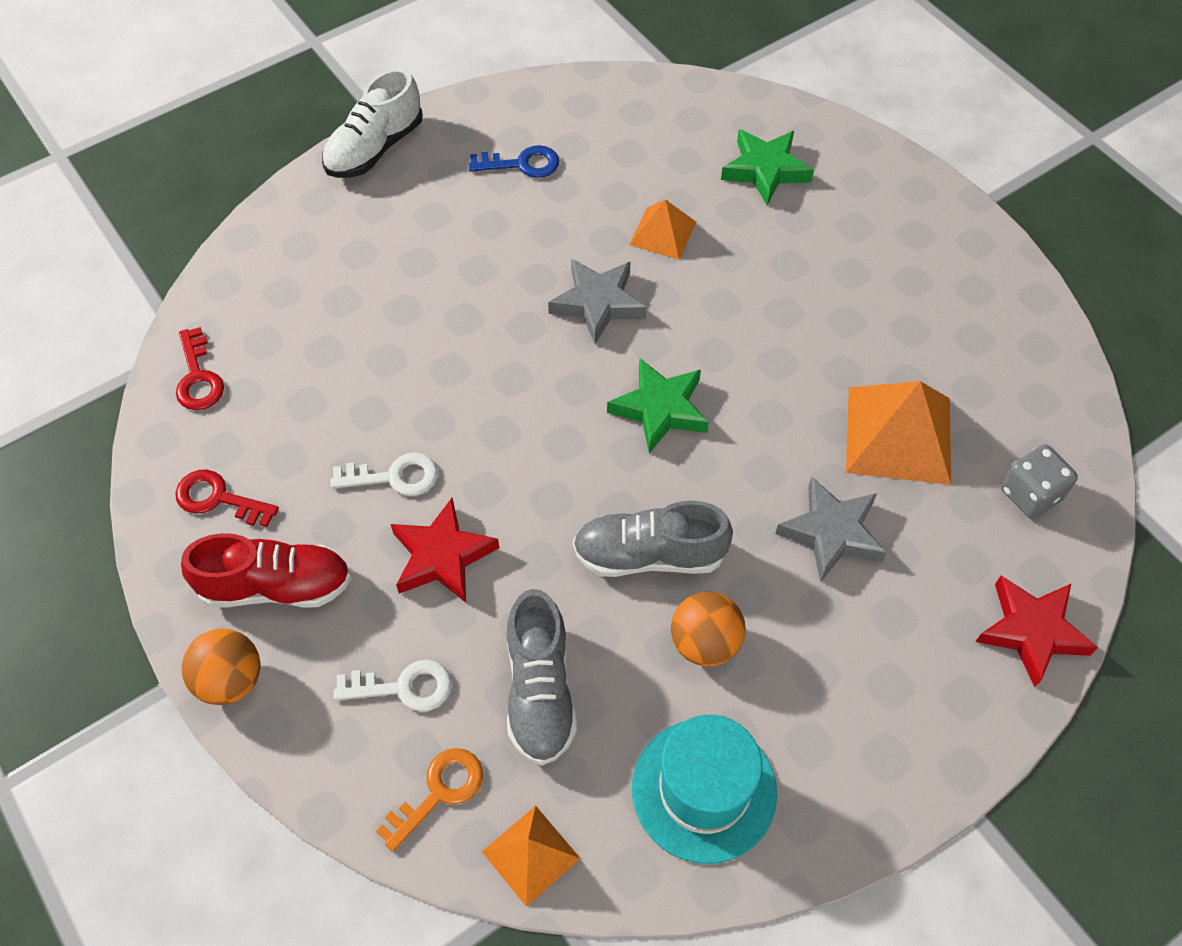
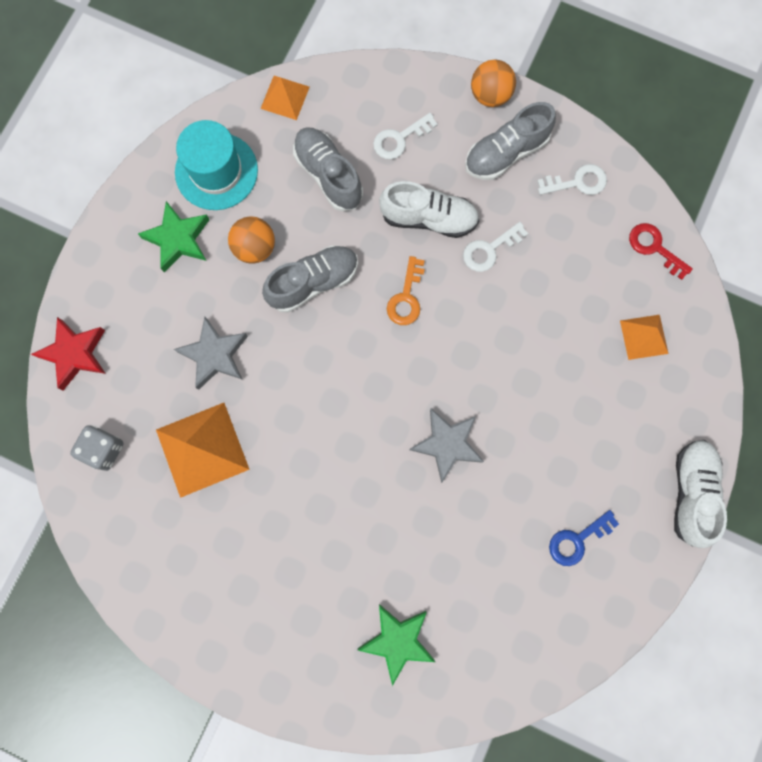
camera: 150 degrees right, 20 degrees up
(219, 499) = (577, 182): red key -> white key
(276, 586) = (506, 153): red shoe -> grey shoe
(438, 792) = (347, 100): orange key -> orange key (406, 297)
(442, 556) = (429, 218): red star -> white shoe
(660, 409) = (360, 384): green star -> green star (178, 239)
(663, 233) = (439, 532): orange pyramid -> orange pyramid (644, 337)

